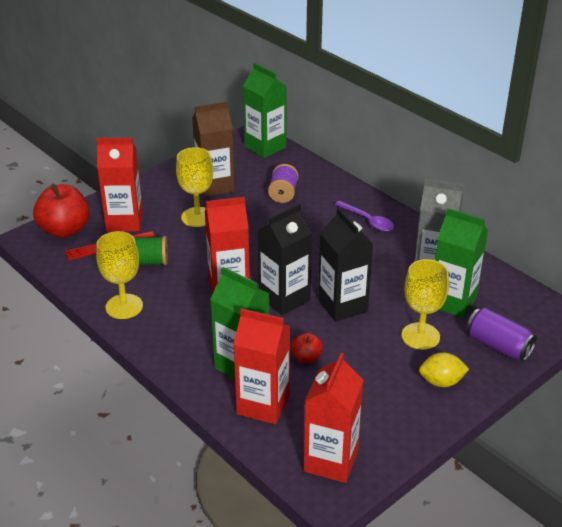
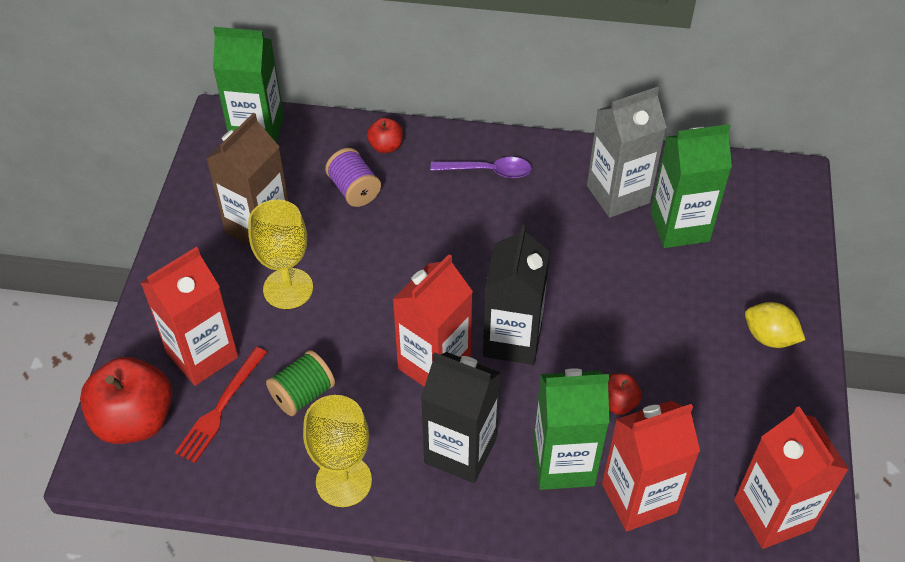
camera: 40 degrees left, 15 degrees up
(324, 184) = (386, 146): none -> red apple
(342, 305) = (581, 307): black carton -> black carton (460, 451)
(420, 336) = (694, 293): yellow goblet -> none
(441, 382) = (769, 337): yellow lemon -> yellow lemon turned 75 degrees clockwise
(498, 346) = (773, 254): purple can -> none

